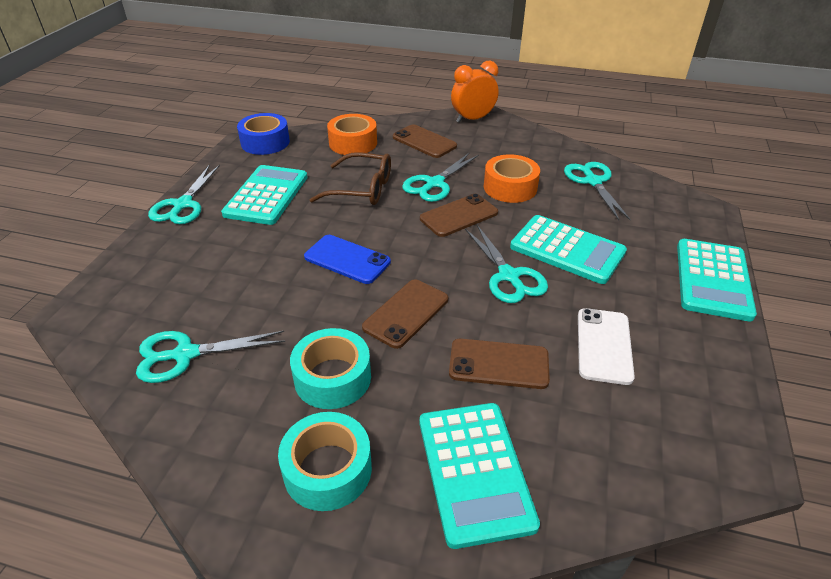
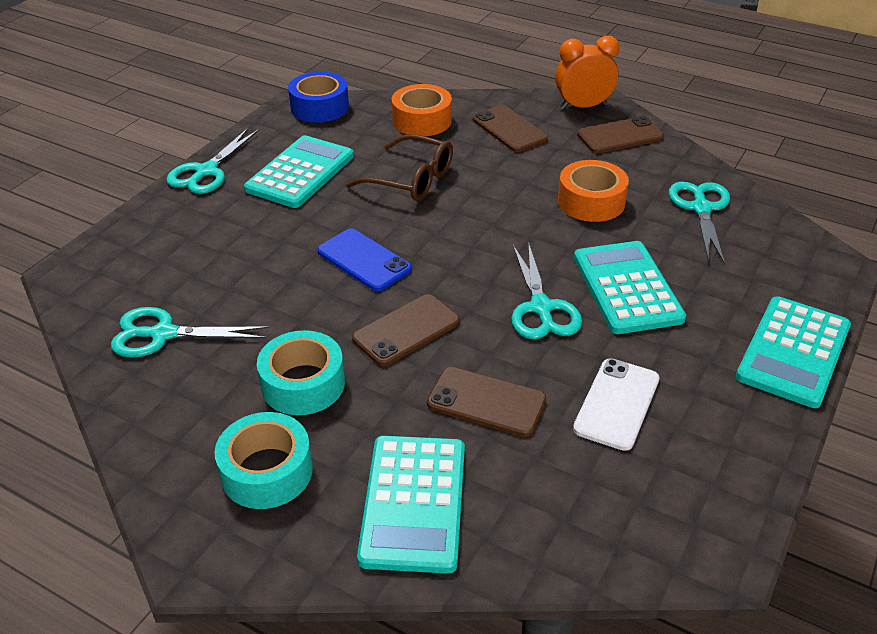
camera: 15 degrees right, 0 degrees up
(434, 184) = (500, 184): turquoise scissors -> none
(459, 216) = (513, 228): brown phone -> brown phone (620, 136)
(567, 250) = (626, 288): turquoise calculator -> turquoise calculator turned 150 degrees counterclockwise

